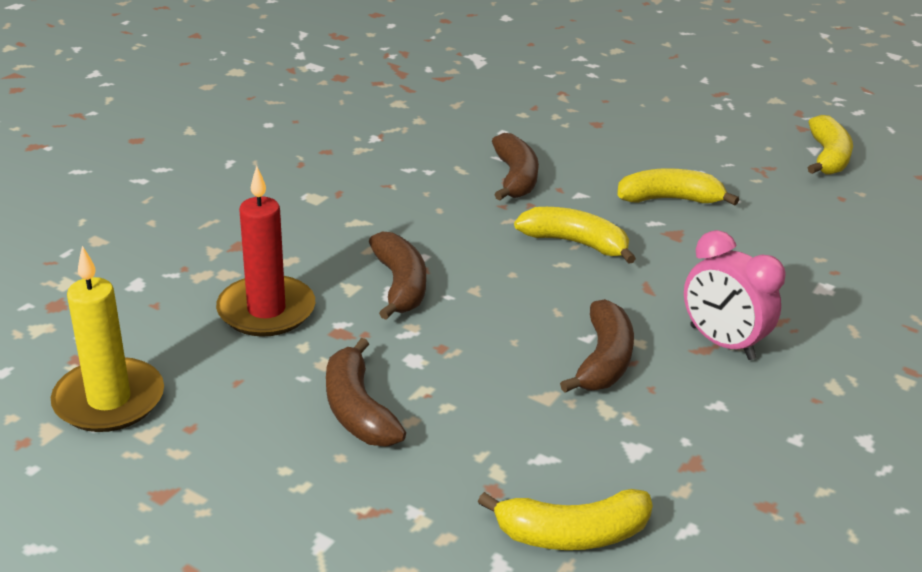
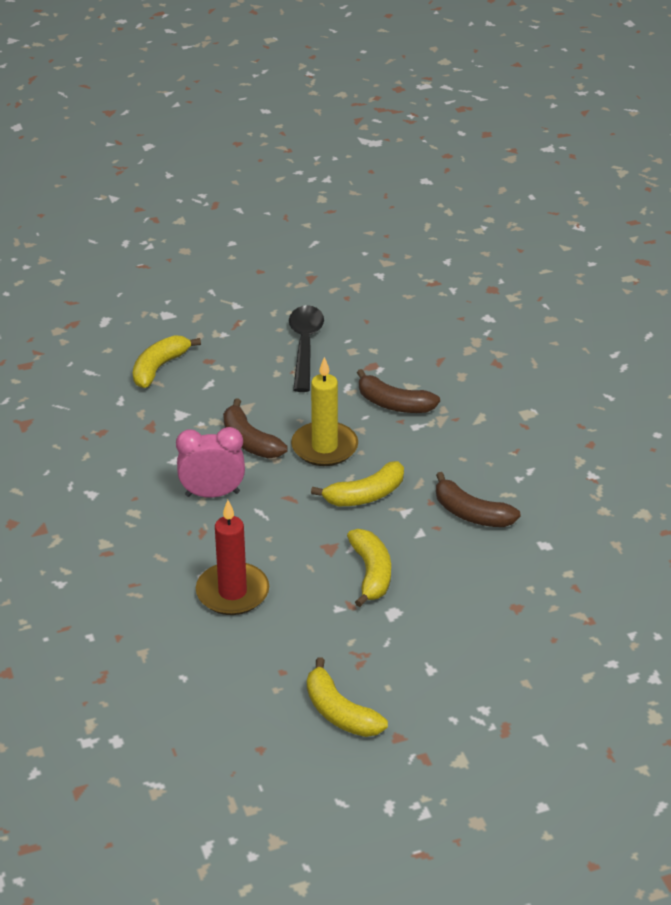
camera: 130 degrees right, 5 degrees up
(109, 400) = (392, 282): yellow candle -> yellow candle (324, 447)
(266, 310) = (418, 350): red candle -> red candle (232, 592)
(357, 410) = (305, 346): brown banana -> black spoon
(669, 199) = (371, 573): yellow banana -> yellow banana turned 45 degrees counterclockwise

